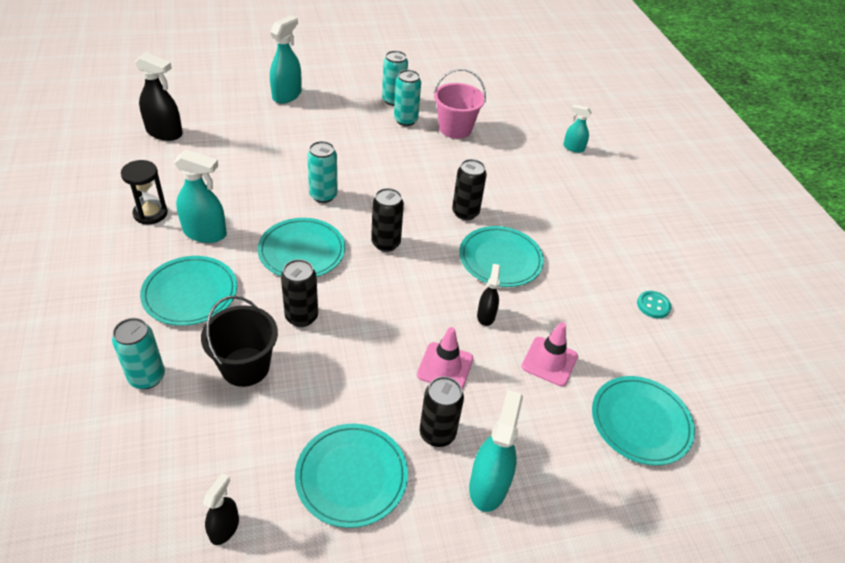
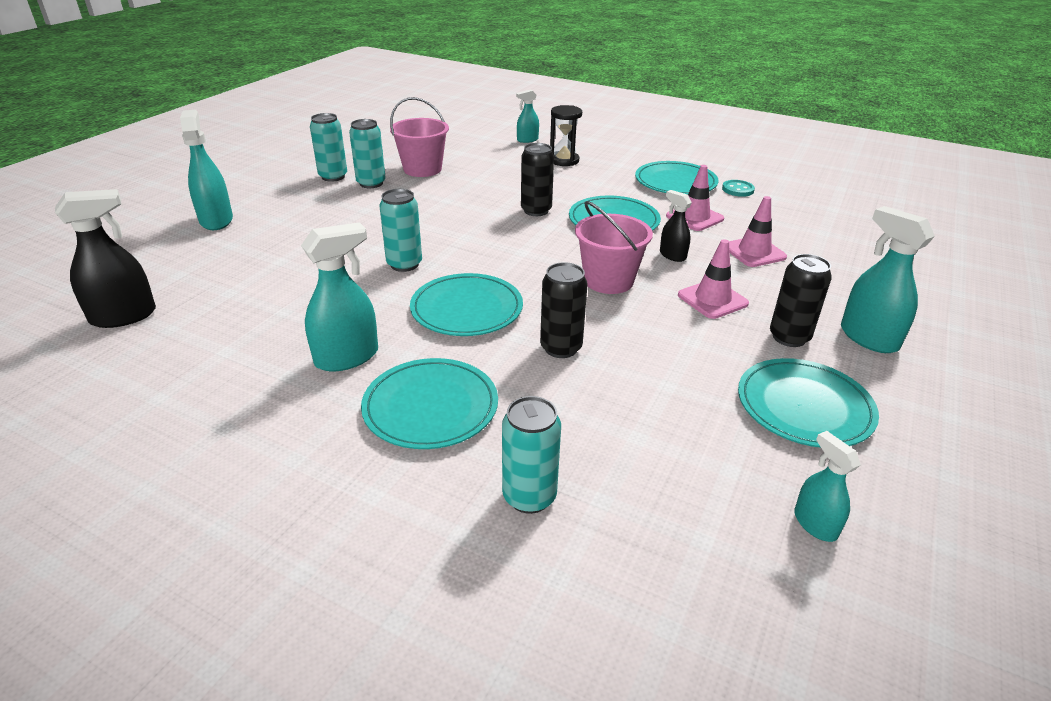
camera: 45 degrees left, 10 degrees down
(150, 213) = (250, 383): black hourglass -> black hourglass (564, 160)
(224, 528) = (815, 524): black spray bottle -> turquoise spray bottle
(245, 367) = (592, 413): black bucket -> none
(386, 243) = (521, 261): black can -> none
(409, 298) = (608, 280): none -> pink bucket
(565, 301) = (694, 217): none -> pink traffic cone
(640, 422) = (851, 246): turquoise plate -> turquoise plate (675, 182)

